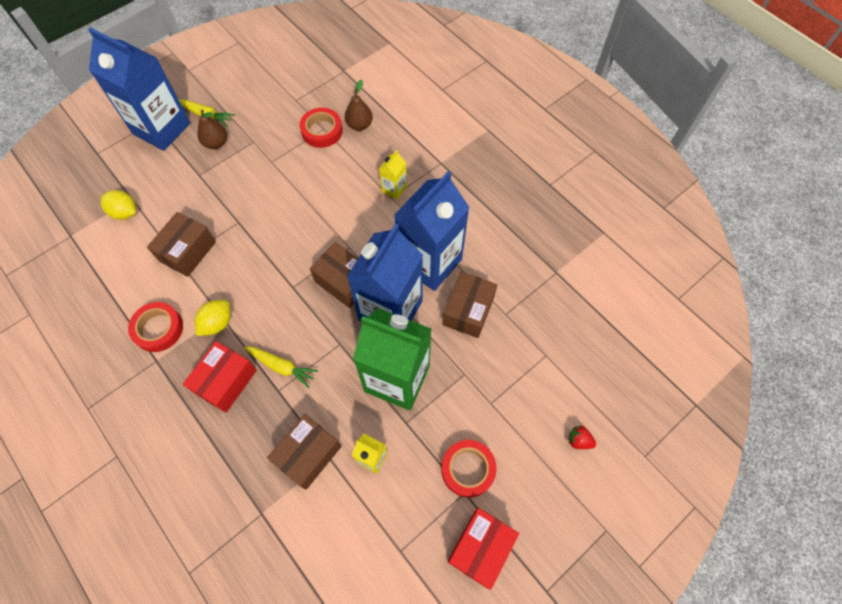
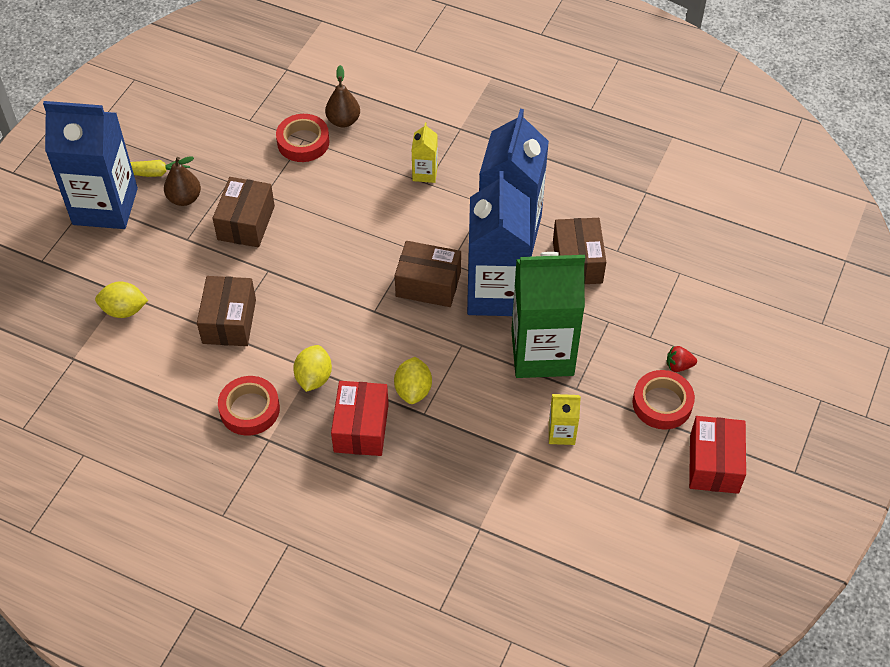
camera: 25 degrees left, 10 degrees down
(282, 367) = (413, 390): yellow carrot -> yellow lemon
(308, 454) = (494, 457): brown box -> brown box (246, 223)
(579, 440) = (753, 335): red strawberry -> red strawberry (678, 366)

